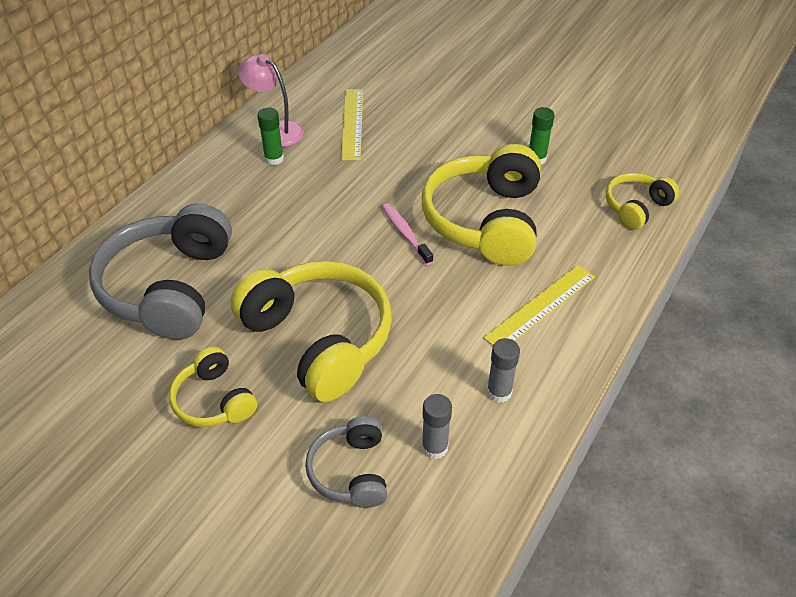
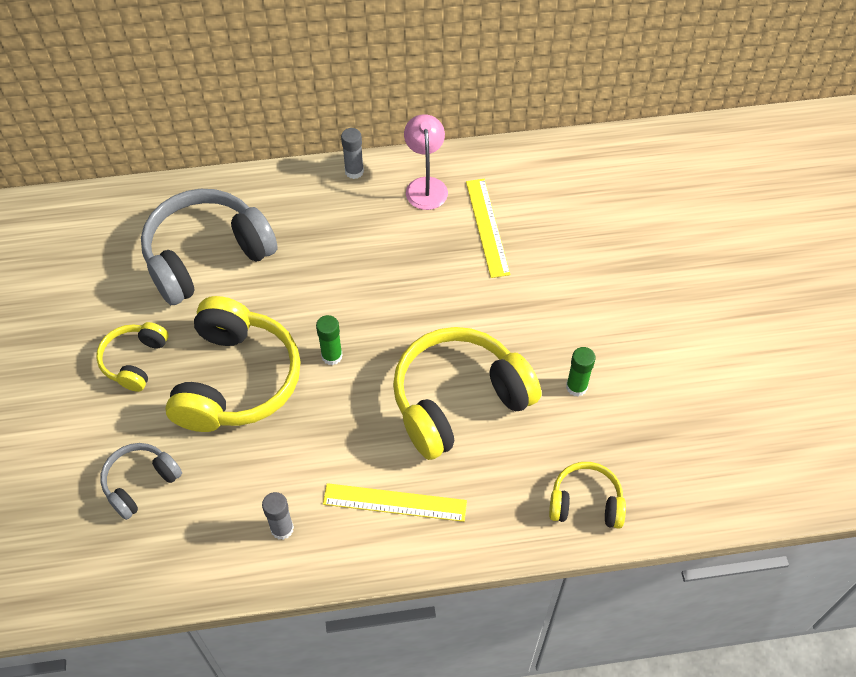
camera: 50 degrees right, 10 degrees up
(274, 159) = (392, 210): green glue stick -> green glue stick (332, 356)
(352, 123) = (487, 227): yellow ruler -> yellow ruler turned 60 degrees counterclockwise
(405, 233) = (392, 356): pink toothbrush -> none
(434, 447) = (199, 520): grey glue stick -> grey glue stick (354, 171)

